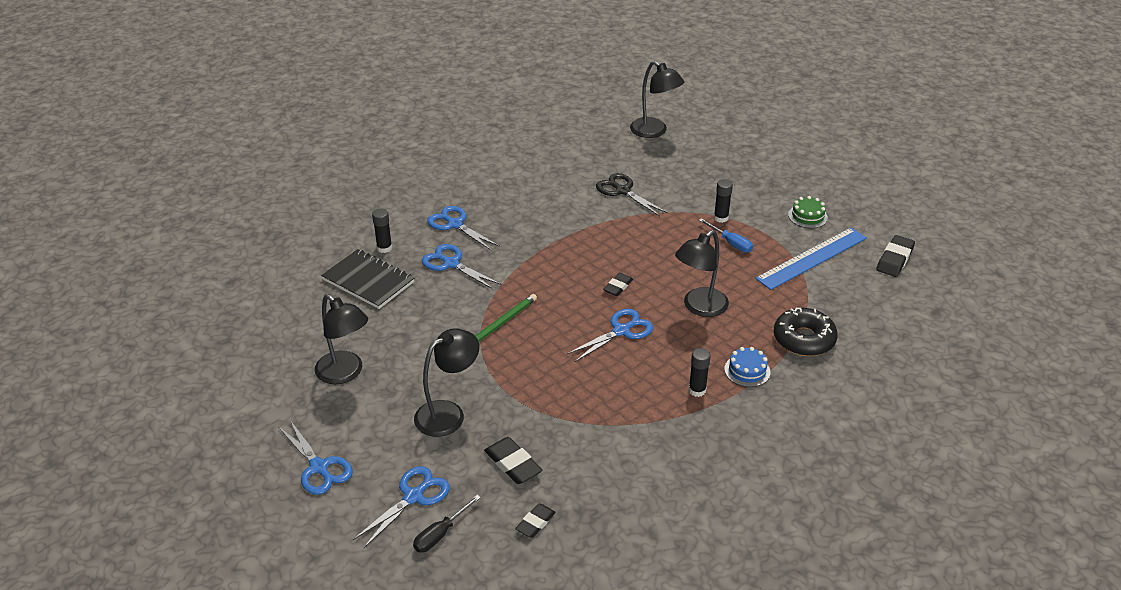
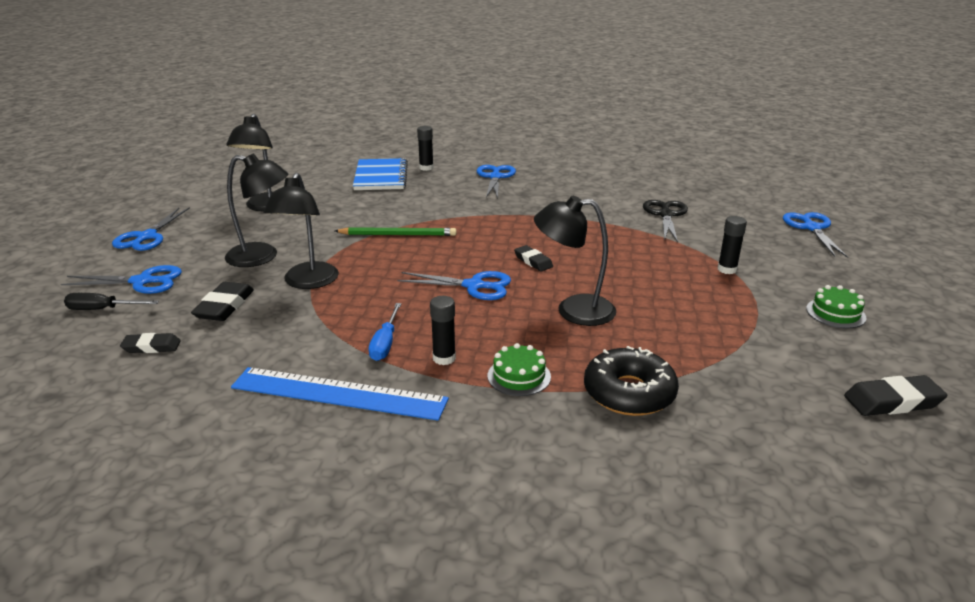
camera: 50 degrees right, 10 degrees down
(368, 281) = (381, 177): black notebook -> blue notebook
(451, 264) = (447, 192): blue scissors -> blue scissors (811, 228)
(618, 286) = (533, 261): black eraser -> black eraser turned 60 degrees clockwise
(654, 131) = (775, 196): black lamp -> black lamp (308, 282)
(731, 243) = (701, 288): blue screwdriver -> blue screwdriver (385, 343)
(747, 370) = (519, 376): blue cake -> green cake
(812, 258) = (774, 343): blue ruler -> blue ruler (338, 393)

